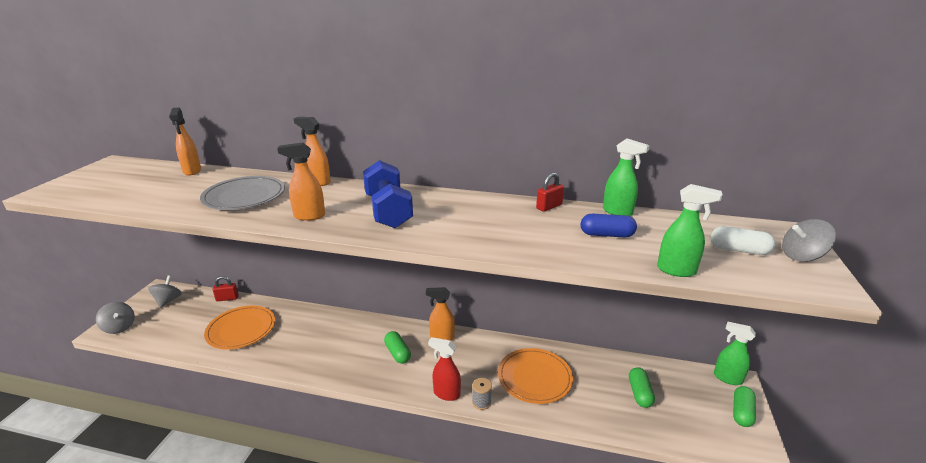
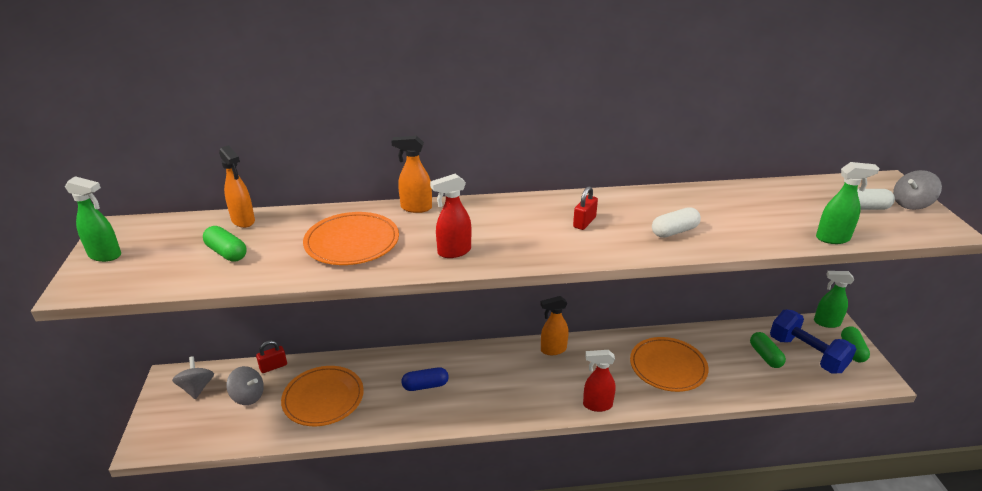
camera: 20 degrees left, 5 degrees up
(119, 327) = (161, 436): grey spinning top -> grey spinning top (248, 396)
(244, 196) = (352, 242): grey plate -> orange plate
(309, 216) = (453, 252): orange spray bottle -> red spray bottle
(388, 211) = (530, 229): blue dumbbell -> blue dumbbell (806, 354)
(398, 353) = (520, 378): green capsule -> green capsule (227, 253)
(481, 402) = (635, 404): grey spool -> none
(514, 235) = (674, 231): none -> white capsule
(549, 207) = (677, 193): red padlock -> red padlock (584, 222)
(606, 235) = (751, 214): blue capsule -> blue capsule (425, 386)
(618, 212) = (741, 188): green spray bottle -> green spray bottle (105, 255)

